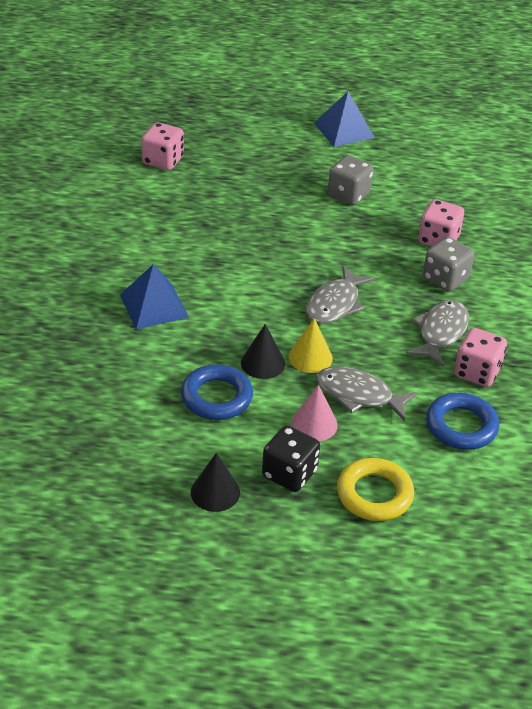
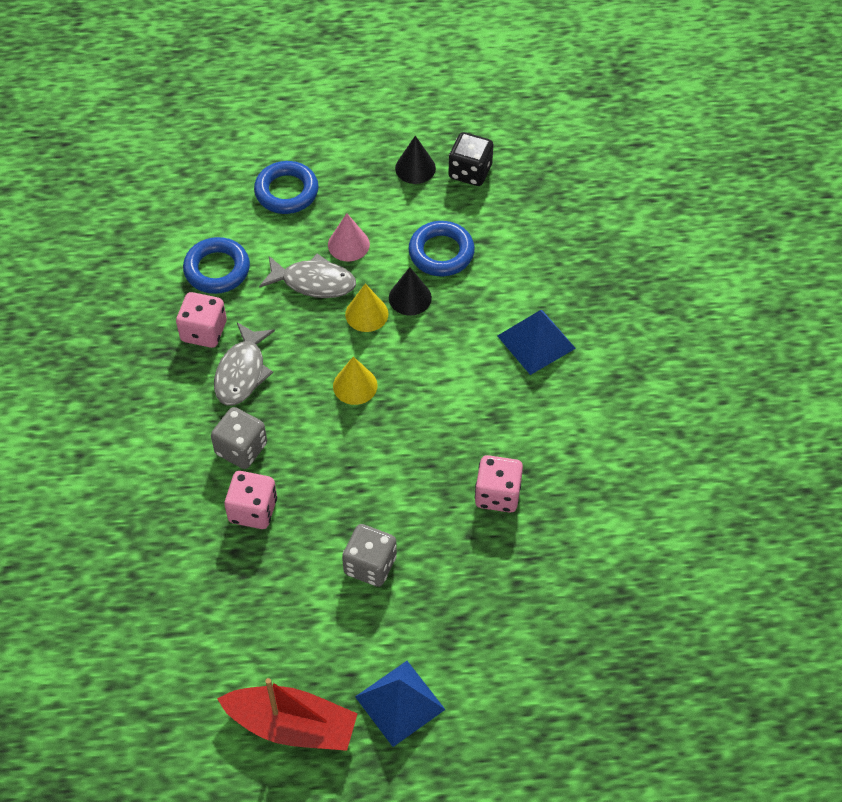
camera: 170 degrees right, 15 degrees up
(163, 161) = (615, 572): pink dice -> pink dice (497, 494)
(289, 474) = (359, 195): black dice -> black dice (470, 172)
(335, 304) = (355, 385): grey fish -> yellow cone
(374, 494) = (286, 191): yellow ring -> blue ring
(420, 133) = (292, 725): none -> red boat

